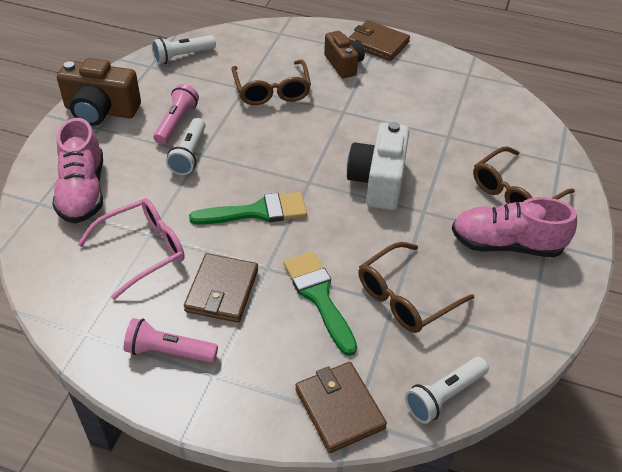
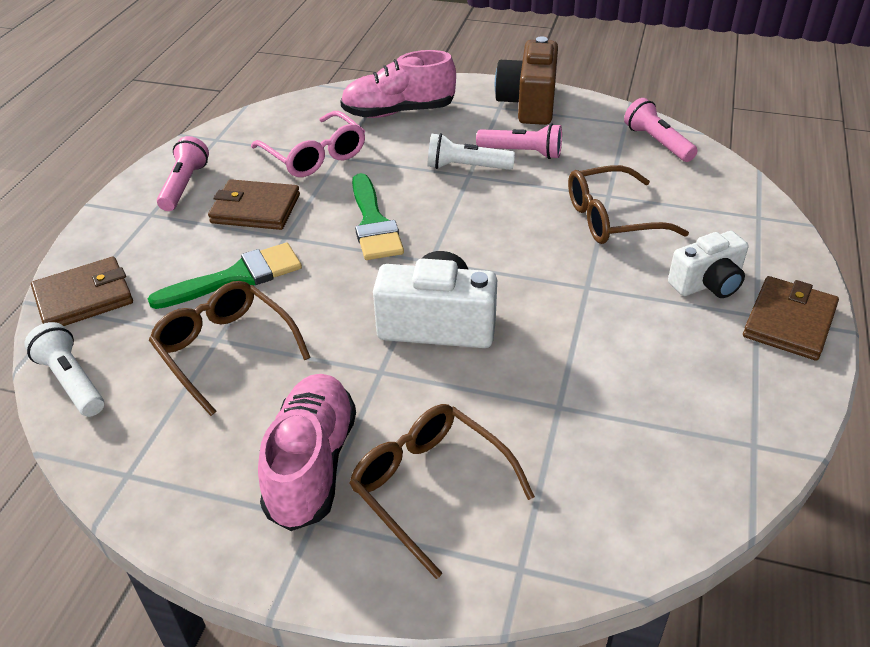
camera: 90 degrees right, 5 degrees down
(183, 56) = (657, 142): white flashlight -> pink flashlight
(343, 64) = (707, 284): brown camera -> white camera

